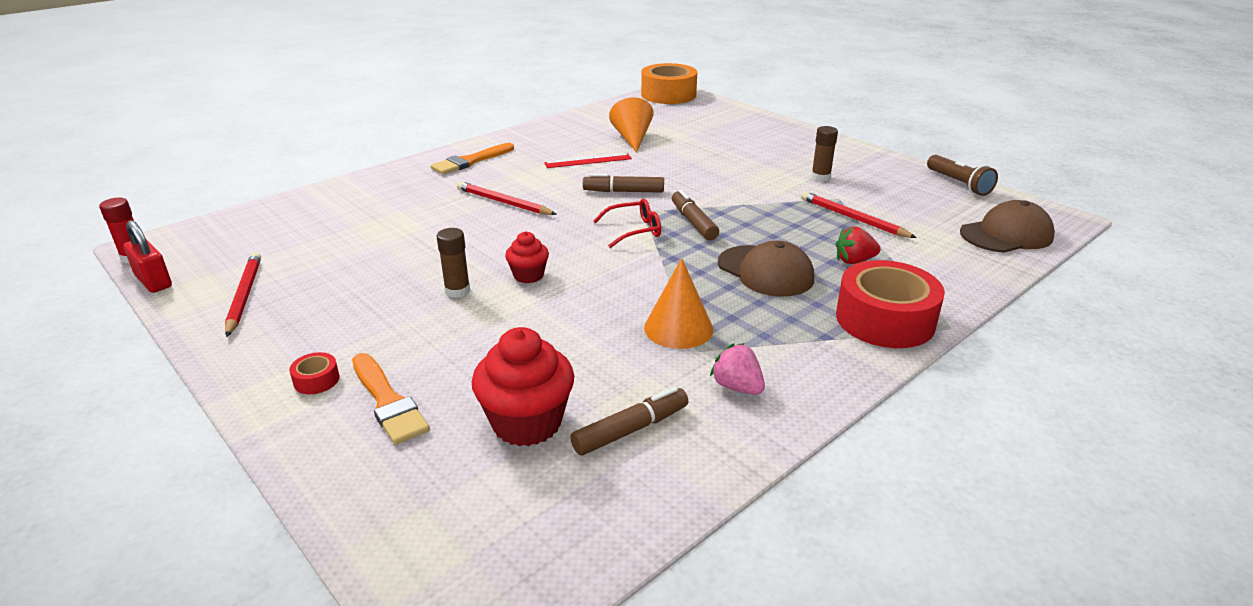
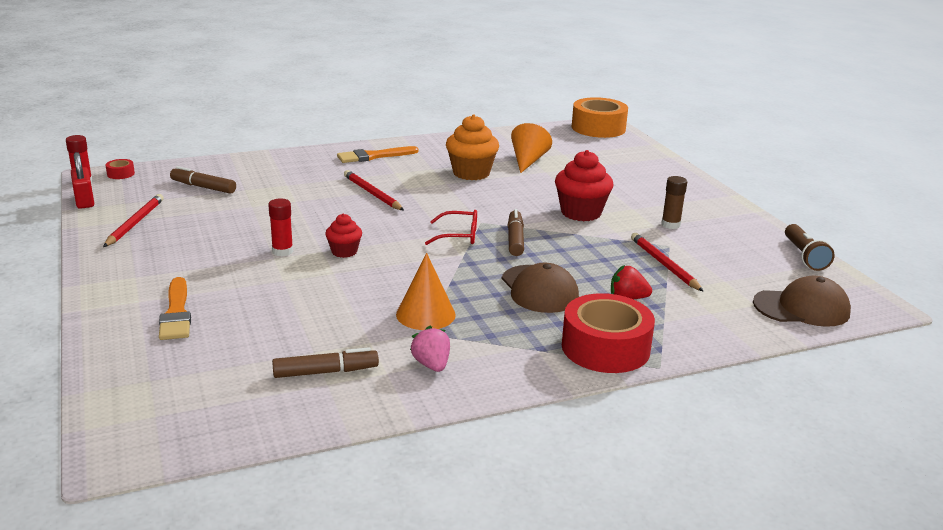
camera: 20 degrees right, 5 degrees down
(316, 380) = (141, 288): red tape -> red tape (121, 174)
(457, 291) = (282, 251): brown glue stick -> red glue stick
(527, 423) = (257, 349): red cupcake -> red cupcake (581, 213)
(588, 161) = (471, 173): red ruler -> orange cupcake
(624, 191) = (479, 203): brown marker -> brown marker (203, 187)

